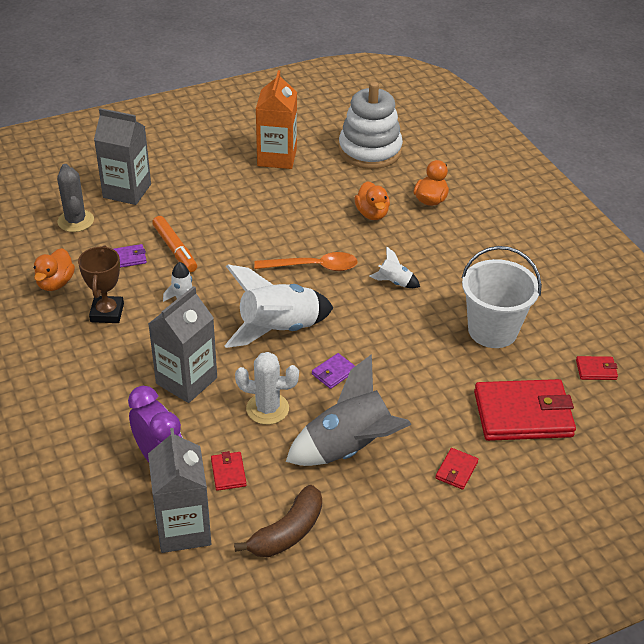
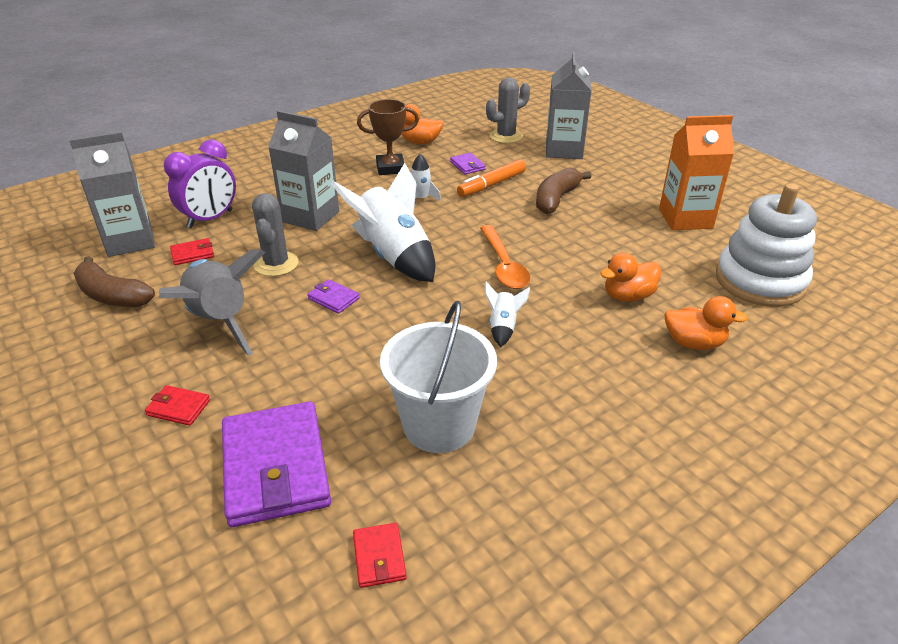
camera: 80 degrees right, 5 degrees down
(218, 216) = (556, 199): none -> brown banana
(267, 409) = (276, 264): white cactus -> grey cactus
(523, 414) = (275, 467): red wallet -> purple wallet

